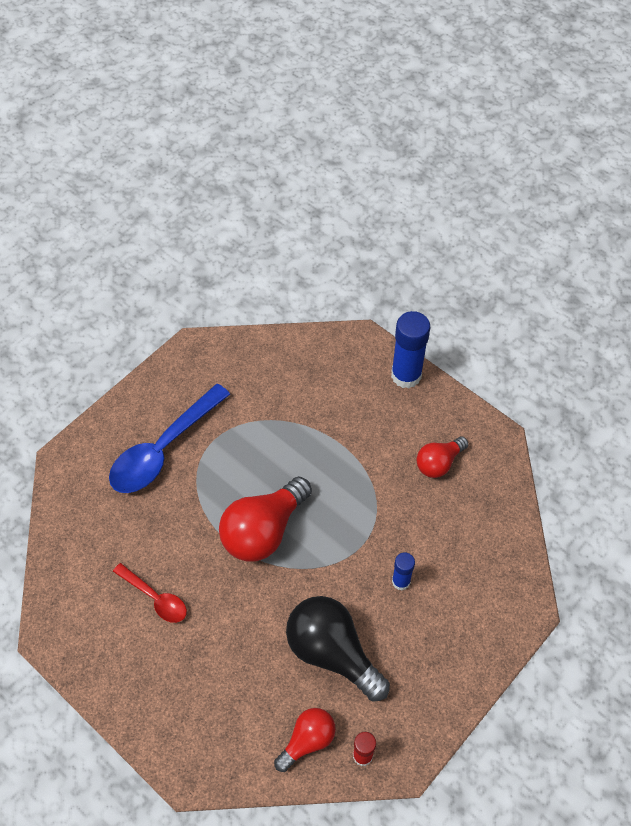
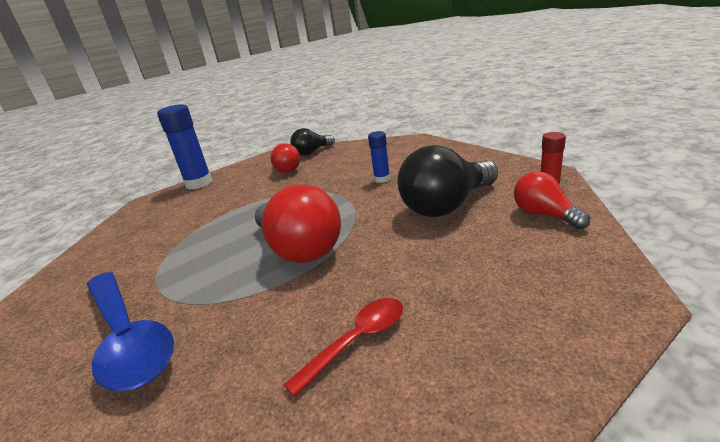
camera: 75 degrees left, 30 degrees down
(494, 479) = (312, 152): none -> black light bulb

